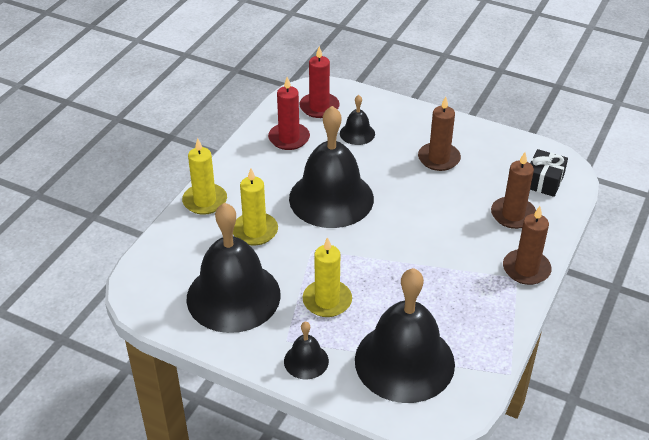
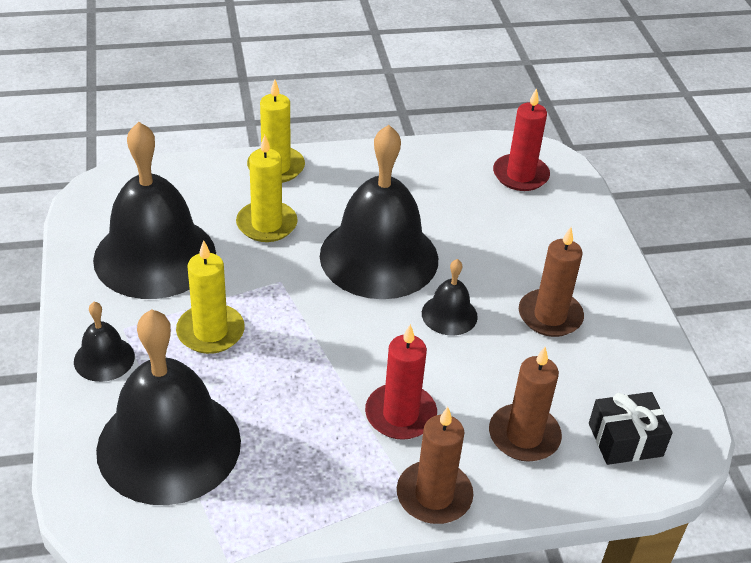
camera: 50 degrees right, 0 degrees up
(289, 138) = (440, 178): red candle -> red candle (400, 414)
(357, 133) = (512, 226): black bell -> black bell (449, 315)

